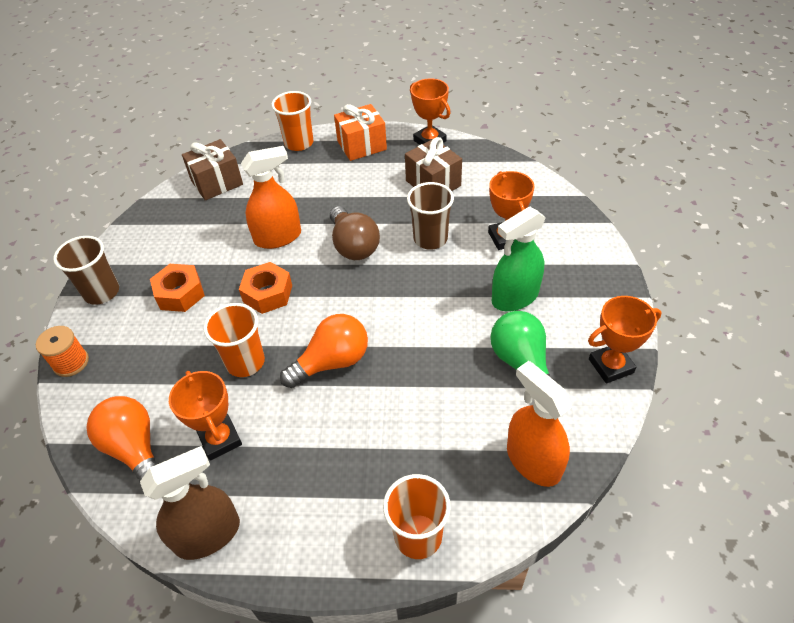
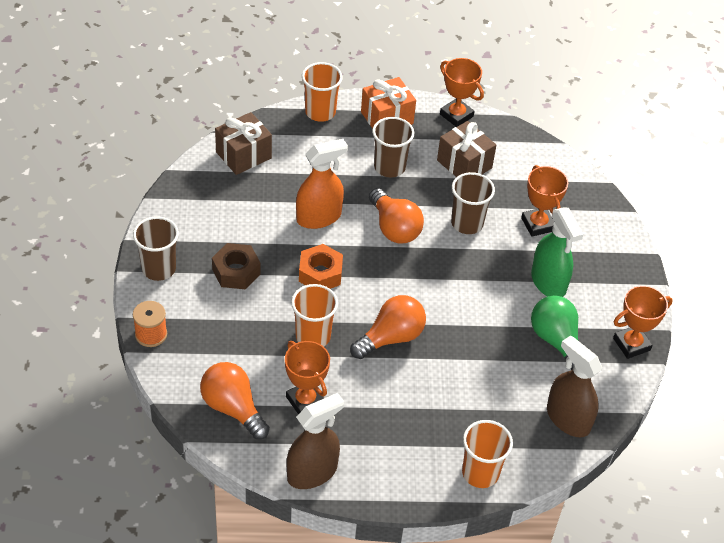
camera: 10 degrees left, 0 degrees up
(180, 293) = (236, 272): orange nut -> brown nut
(353, 245) = (394, 228): brown light bulb -> orange light bulb
(357, 188) = (389, 167): none -> brown cup
(515, 297) = (548, 282): green spray bottle -> green spray bottle turned 75 degrees counterclockwise
(533, 461) = (568, 419): orange spray bottle -> brown spray bottle

